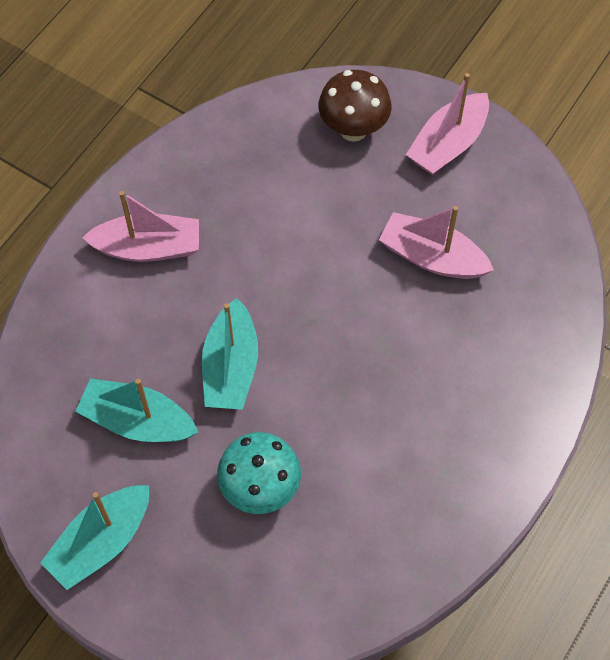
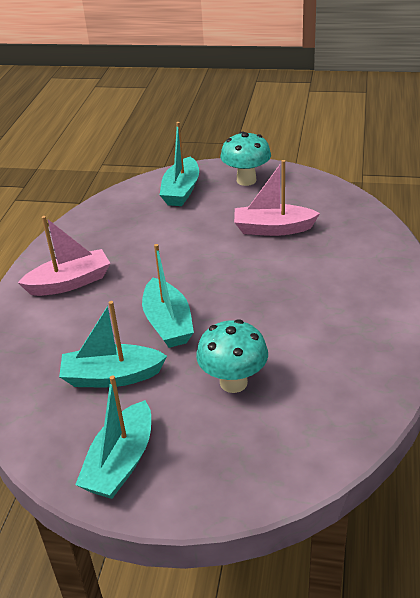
camera: 20 degrees left, 25 degrees down
(353, 129) = (181, 191): brown mushroom -> turquoise boat
(448, 144) = (246, 180): pink boat -> turquoise mushroom

